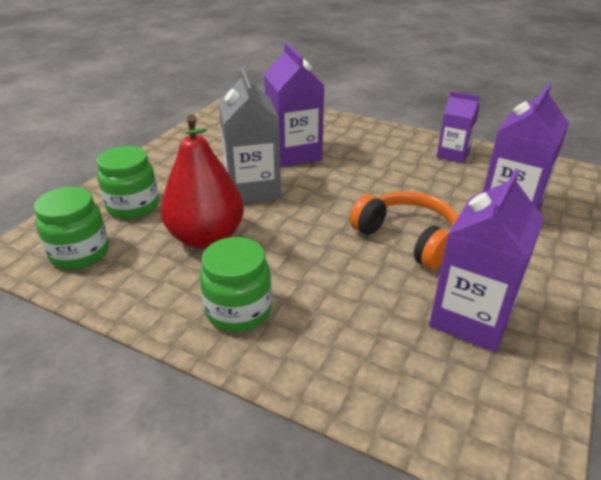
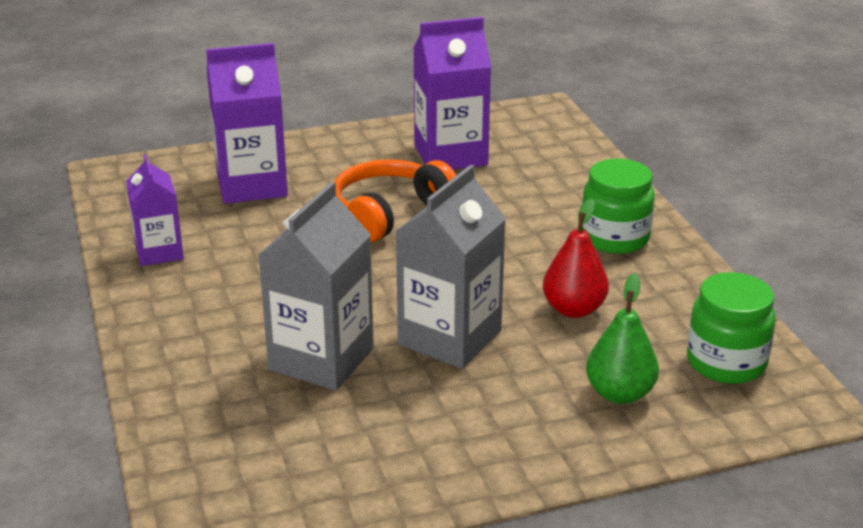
camera: 135 degrees left, 5 degrees down
(133, 206) = (620, 393): green jar -> green pear
(206, 237) = (574, 309): red pear -> red pear, size x0.62
(294, 153) = (321, 359): purple carton -> grey carton
(408, 238) = (388, 212): orange headphones -> orange headphones turned 45 degrees clockwise

